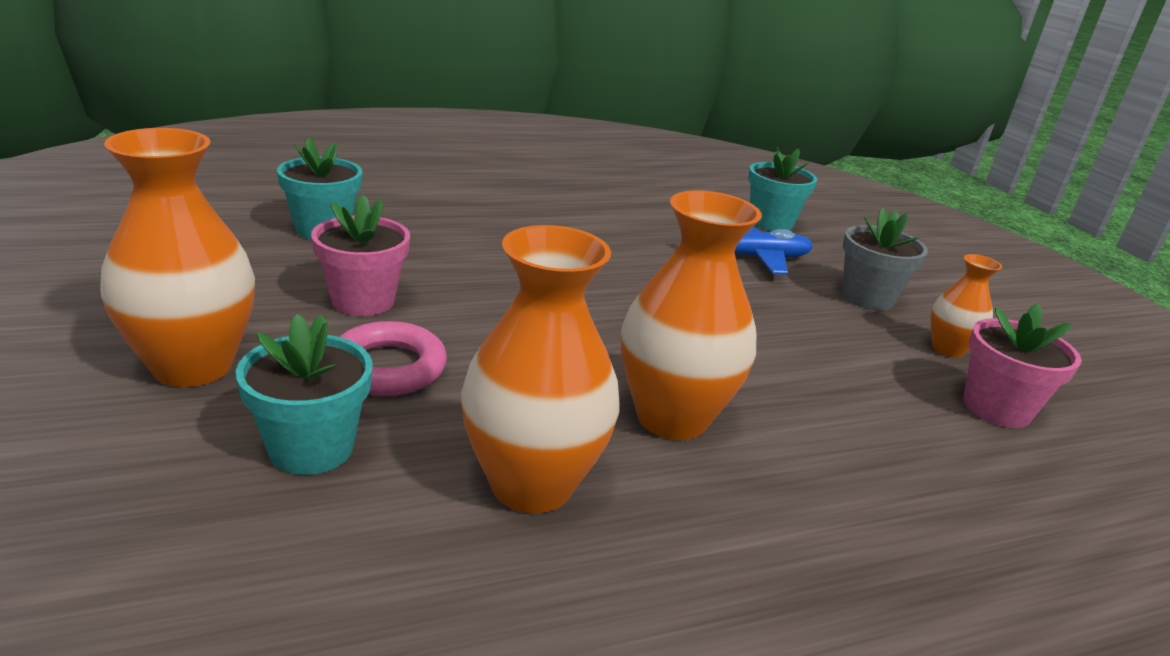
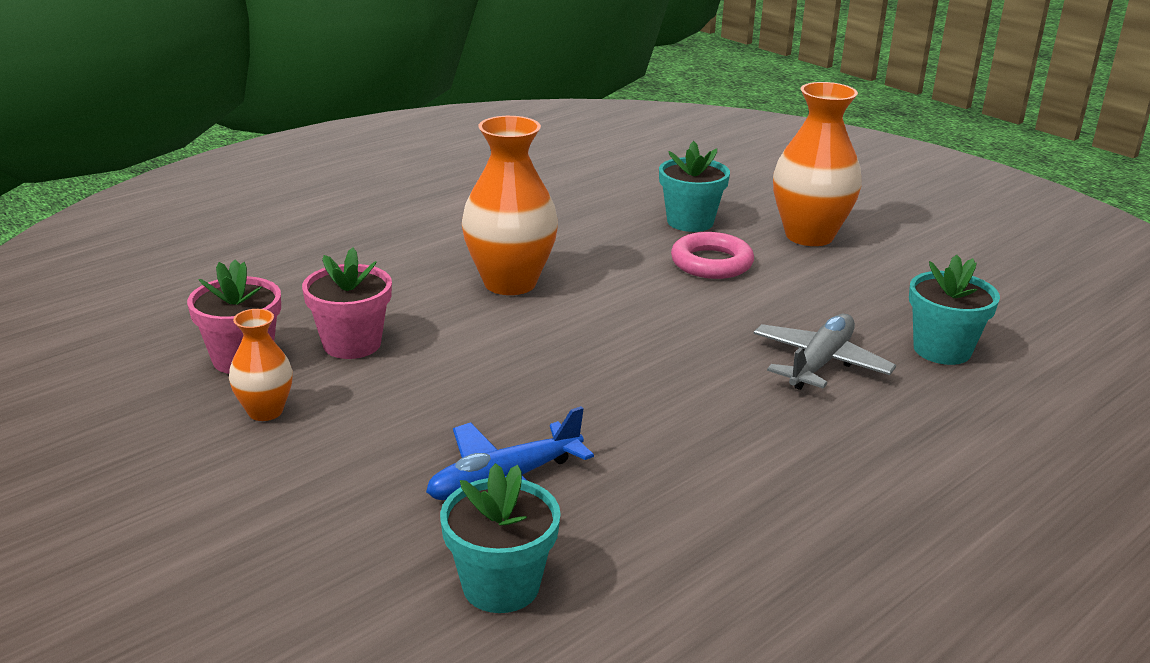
camera: 160 degrees right, 0 degrees up
(363, 301) = (796, 298): pink flower pot -> pink flower pot (352, 344)
(440, 250) = (820, 363): none -> grey plane
(531, 484) = (567, 234): orange vase -> none
(867, 298) = (347, 460): grey flower pot -> none

